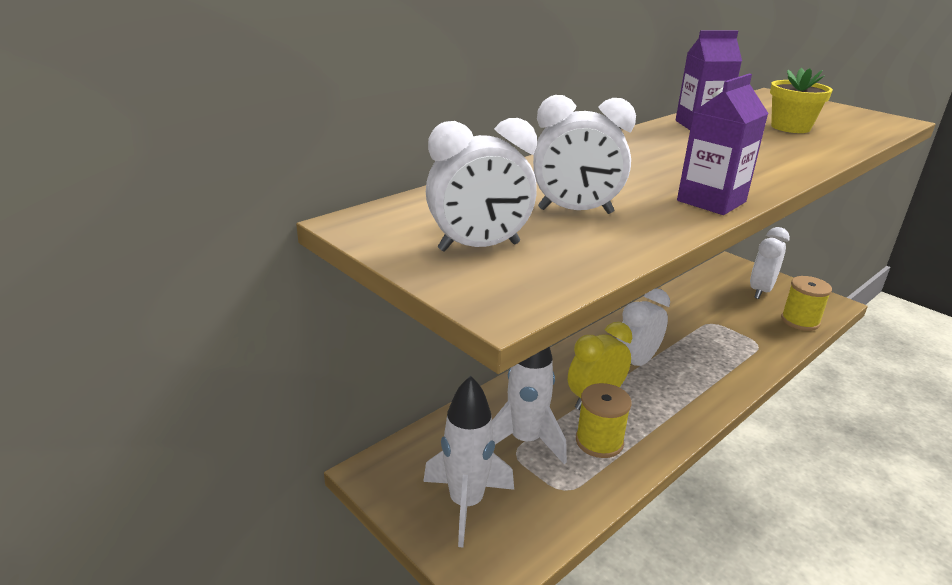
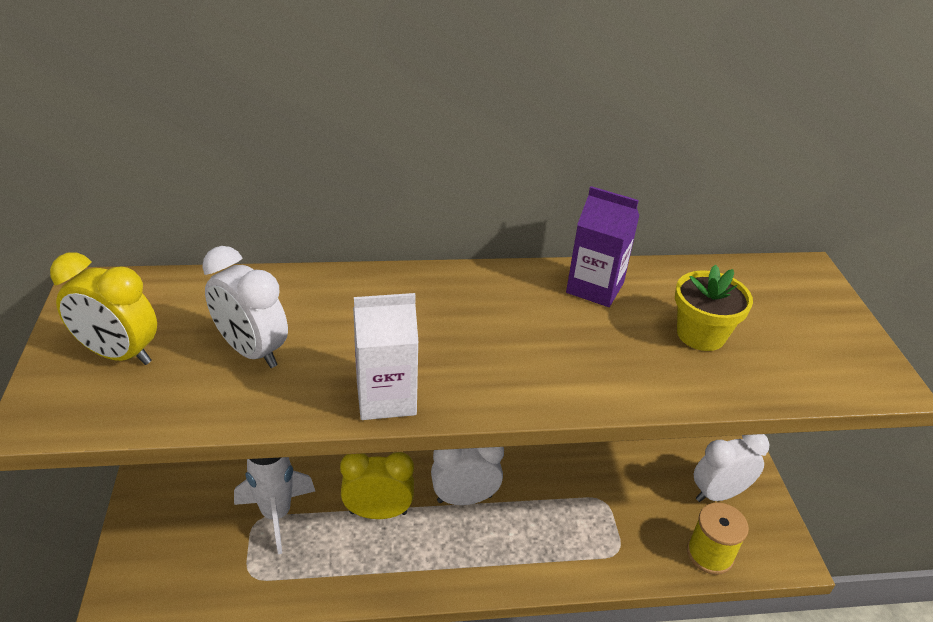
camera: 35 degrees right, 10 degrees up
(466, 503) = (174, 538): white rocket -> none
(479, 247) = (119, 354): white clock -> yellow clock
(599, 441) = (330, 553): yellow spool -> none
(711, 201) = (386, 398): purple carton -> white carton

